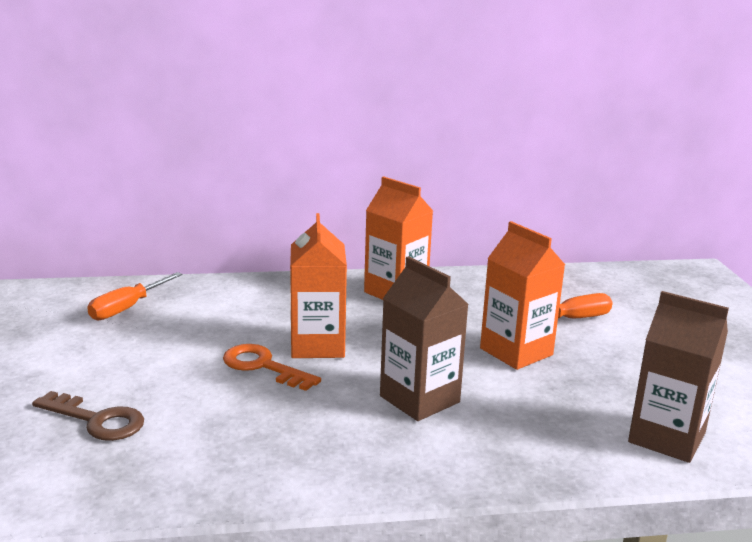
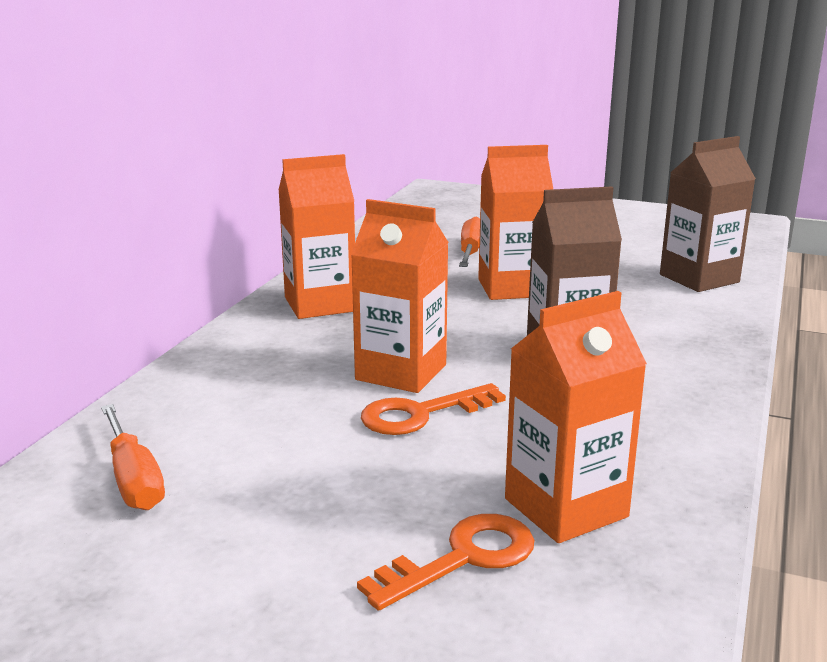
camera: 60 degrees left, 0 degrees up
(97, 420) = (463, 558): brown key -> orange key
(174, 444) = (566, 508): none -> orange carton

